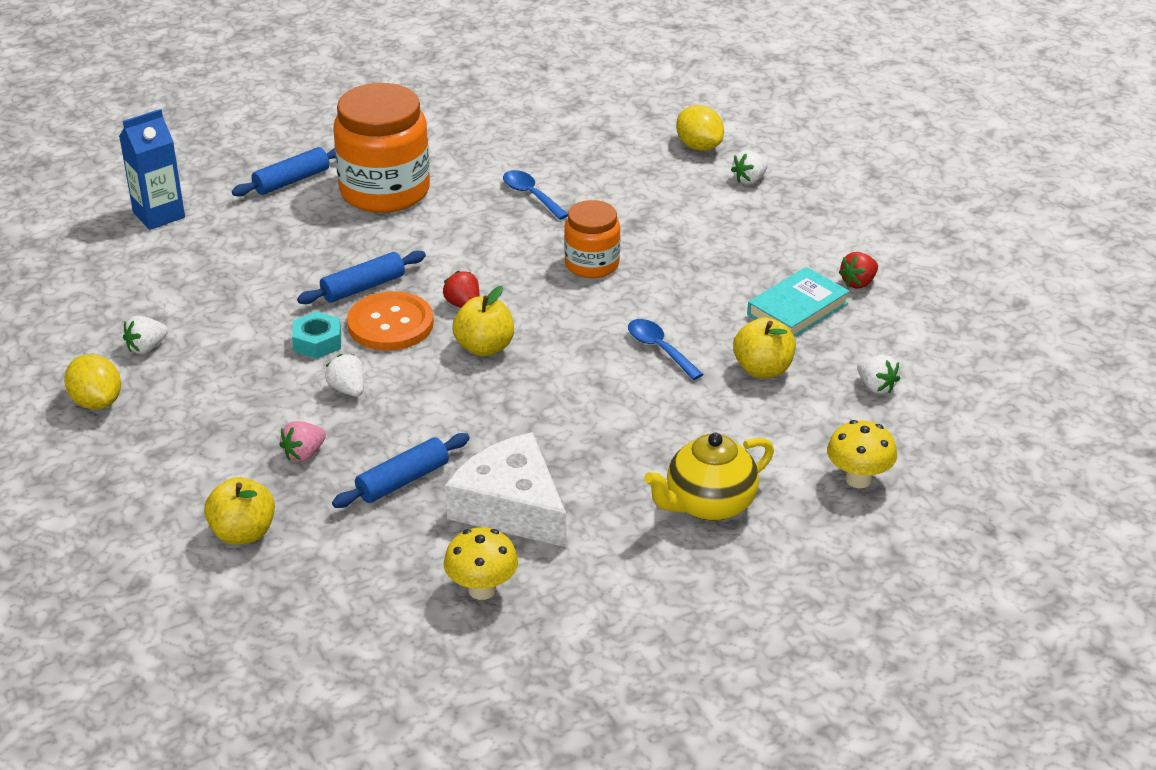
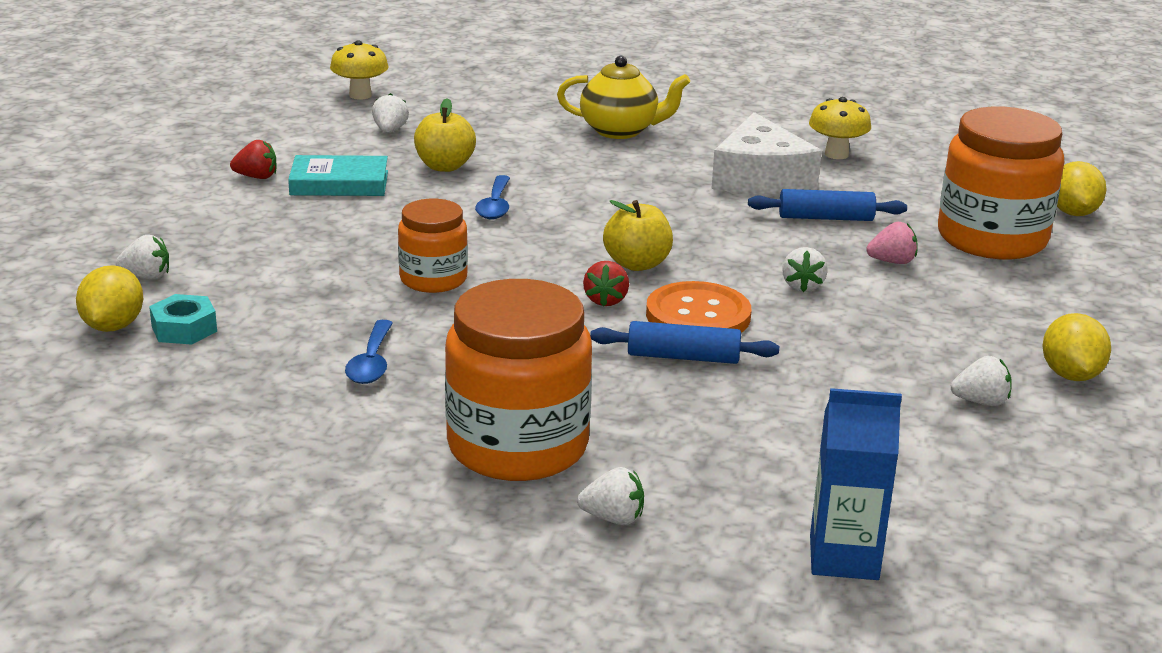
camera: 140 degrees left, 10 degrees down
(190, 621) = (1073, 213): none -> yellow lemon
(243, 533) = (991, 238): yellow apple -> orange jar
(292, 181) = (613, 518): blue rolling pin -> white strawberry
(317, 342) = (789, 331): turquoise nut -> turquoise nut (184, 329)
(858, 479) = (501, 105): yellow mushroom -> yellow mushroom (360, 95)

